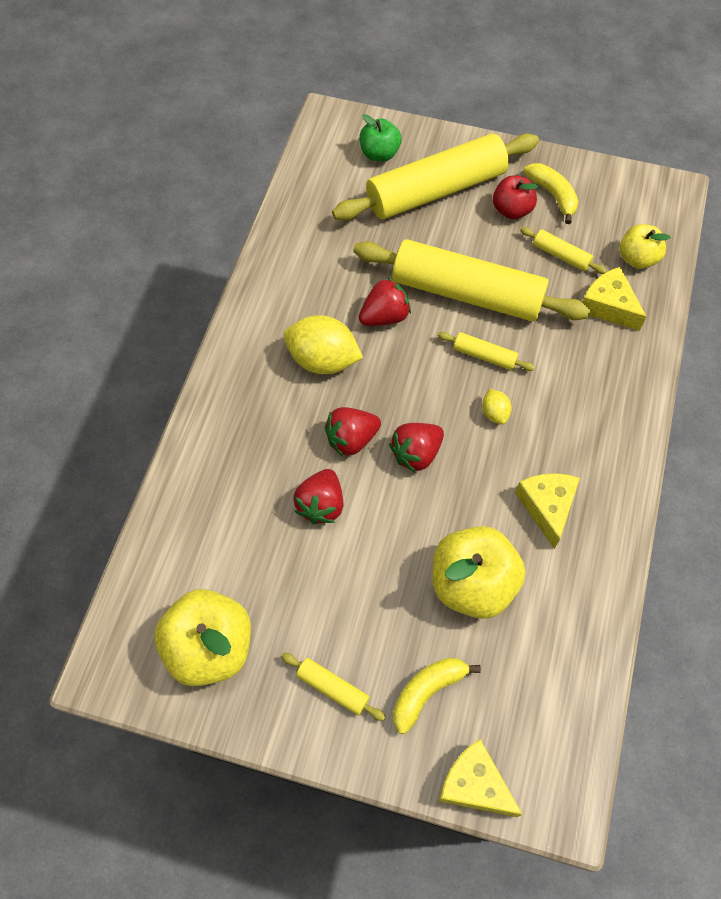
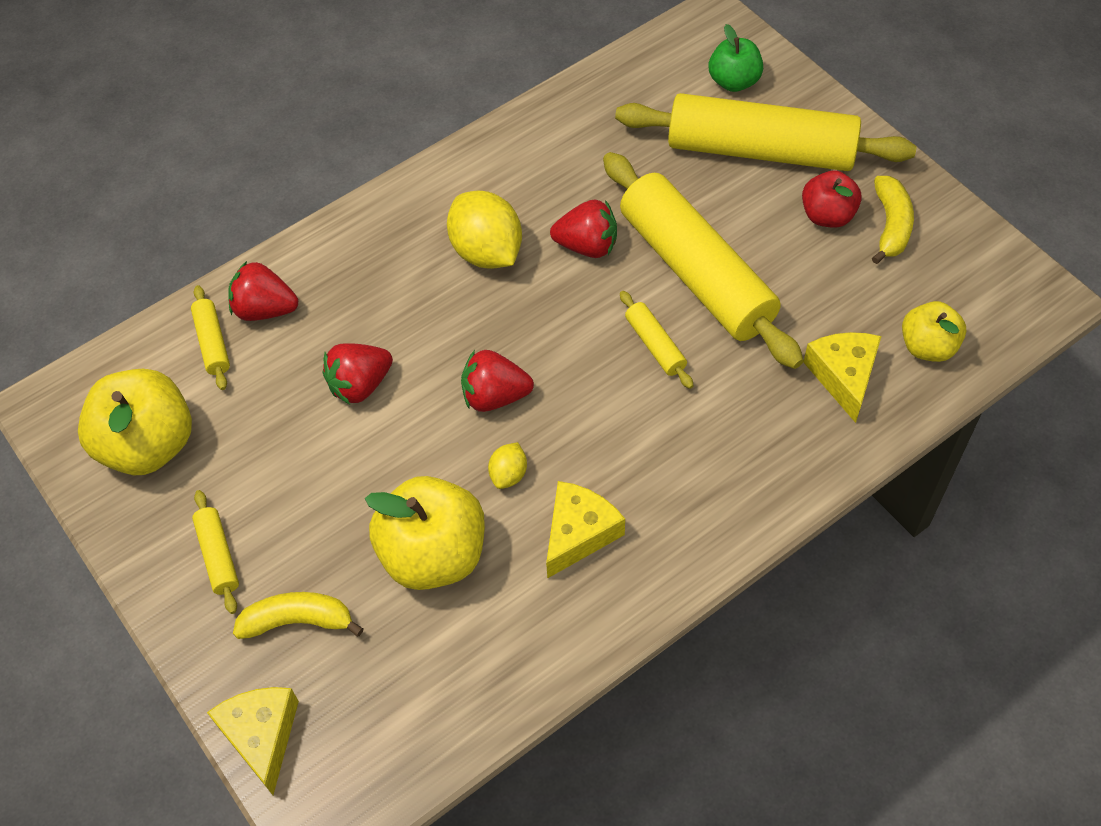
camera: 40 degrees right, 5 degrees down
(351, 439) = (444, 343): red strawberry -> red strawberry (265, 309)
(494, 413) = (612, 407): yellow lemon -> yellow lemon (508, 474)
(561, 255) = (839, 293): yellow rolling pin -> yellow rolling pin (212, 343)

